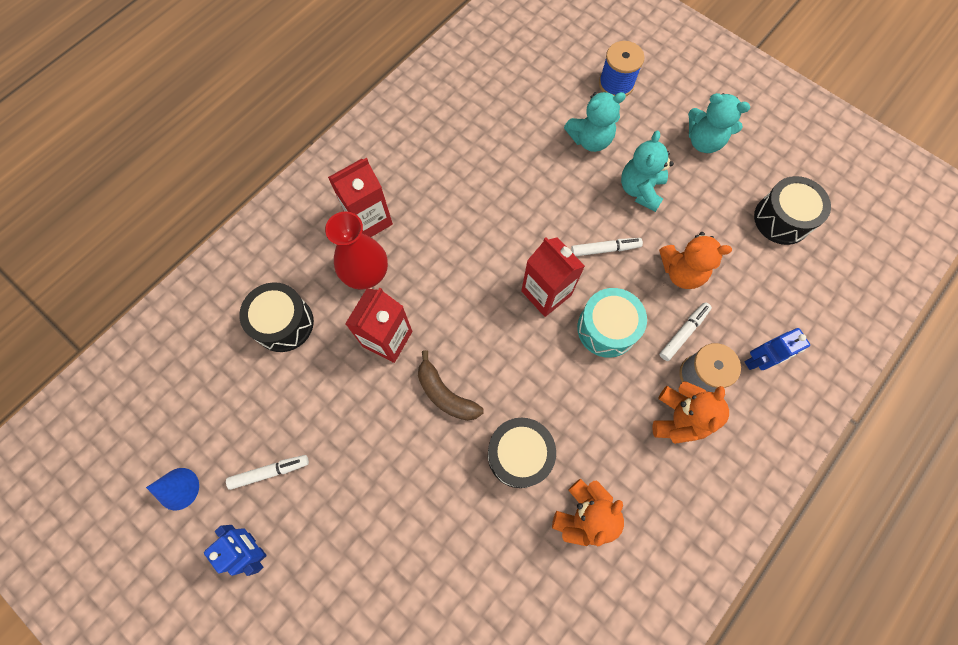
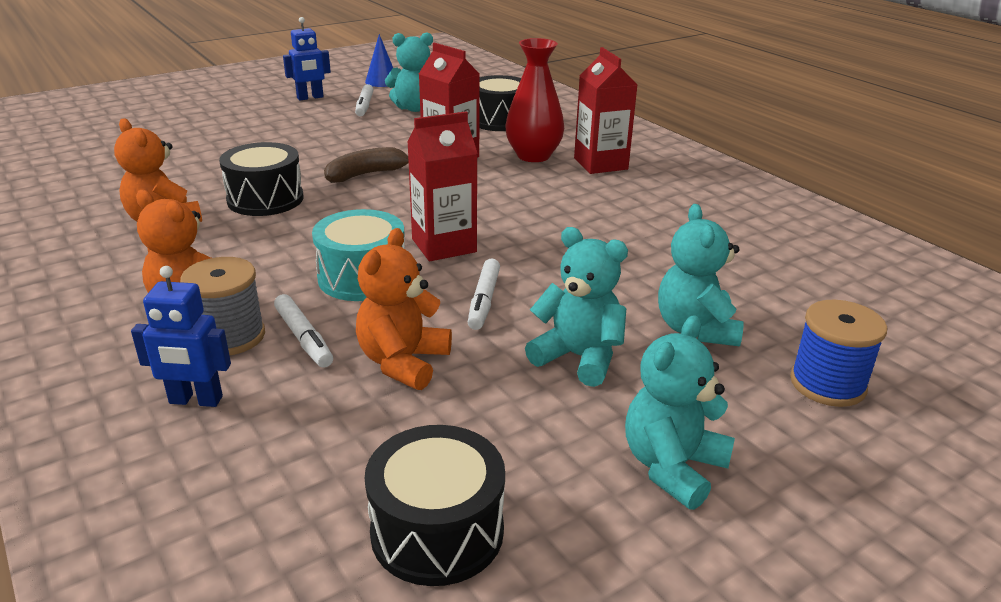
camera: 105 degrees right, 40 degrees down
(266, 415) = (415, 108): none -> turquoise teddy bear
(757, 360) = (195, 400): blue robot -> blue robot turned 75 degrees counterclockwise

